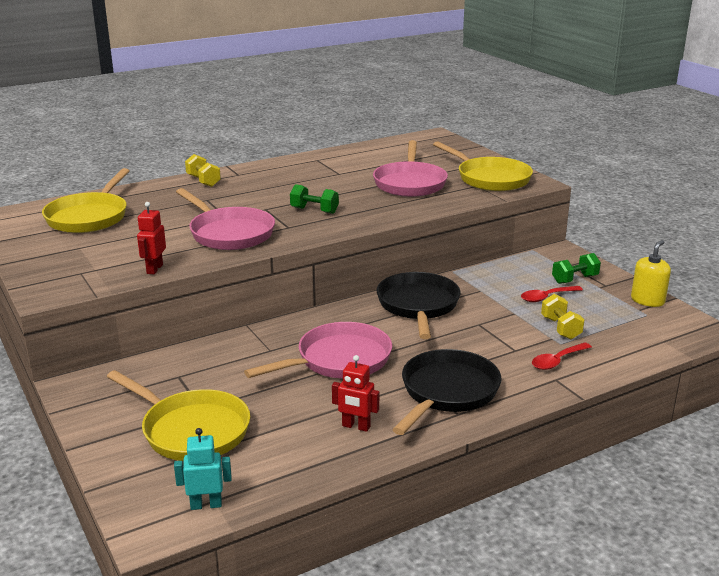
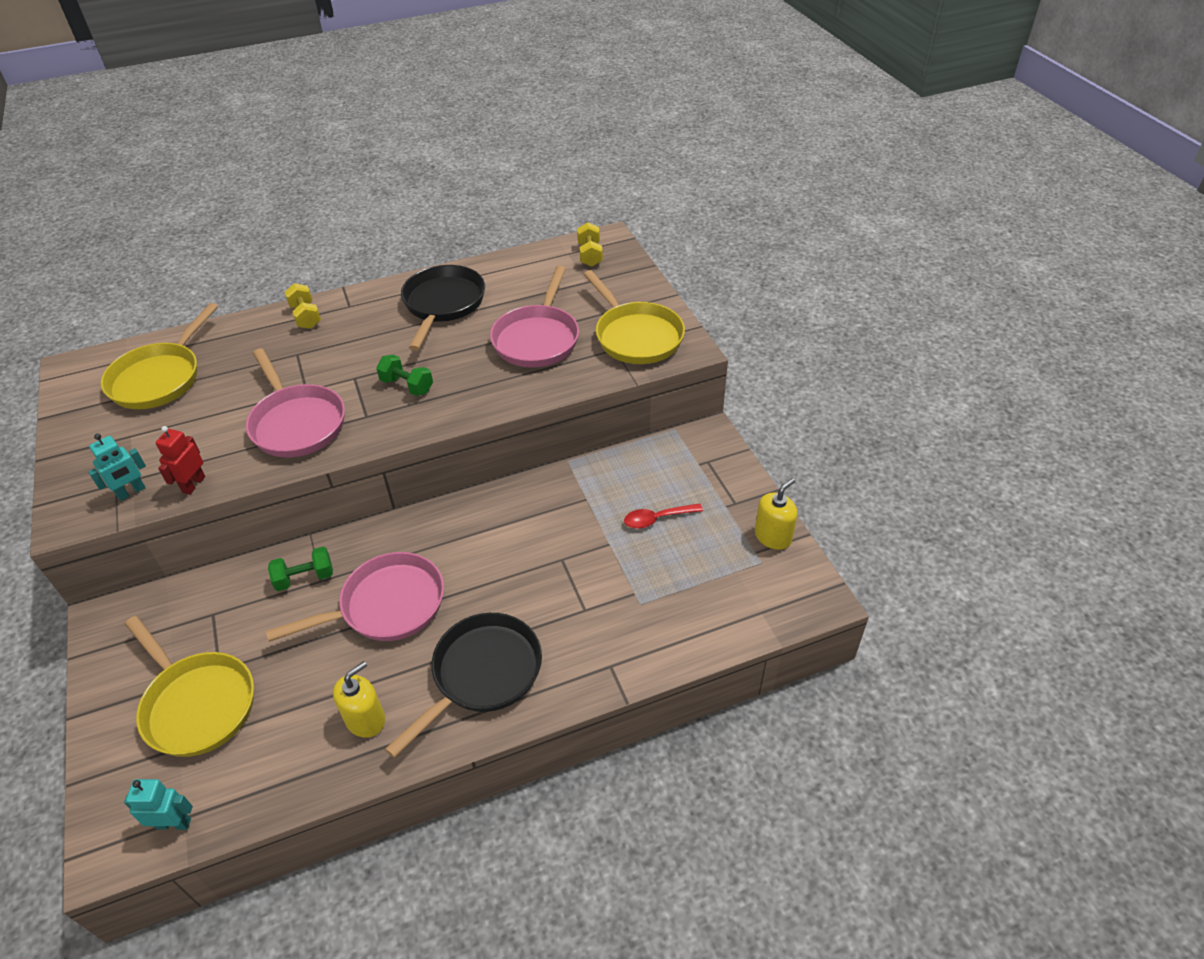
camera: 10 degrees right, 20 degrees up
(98, 276) = (131, 492): none -> turquoise robot
(356, 426) = (365, 719): red robot -> yellow soap dispenser
(418, 306) = (506, 520): black pan -> black pan (443, 304)
(557, 361) = (624, 634): red spoon -> none
(560, 328) = (651, 576): yellow dumbbell -> yellow dumbbell (590, 255)
(574, 279) = (703, 489): green dumbbell -> green dumbbell (305, 578)

